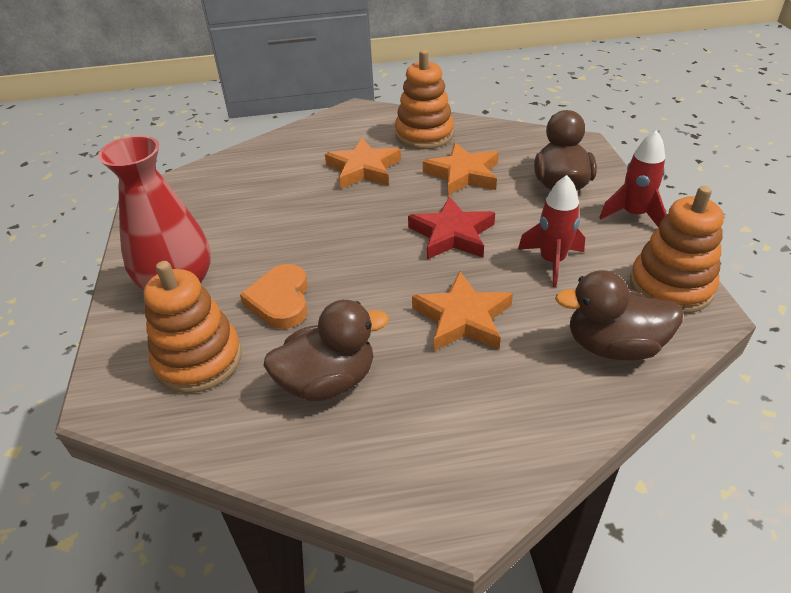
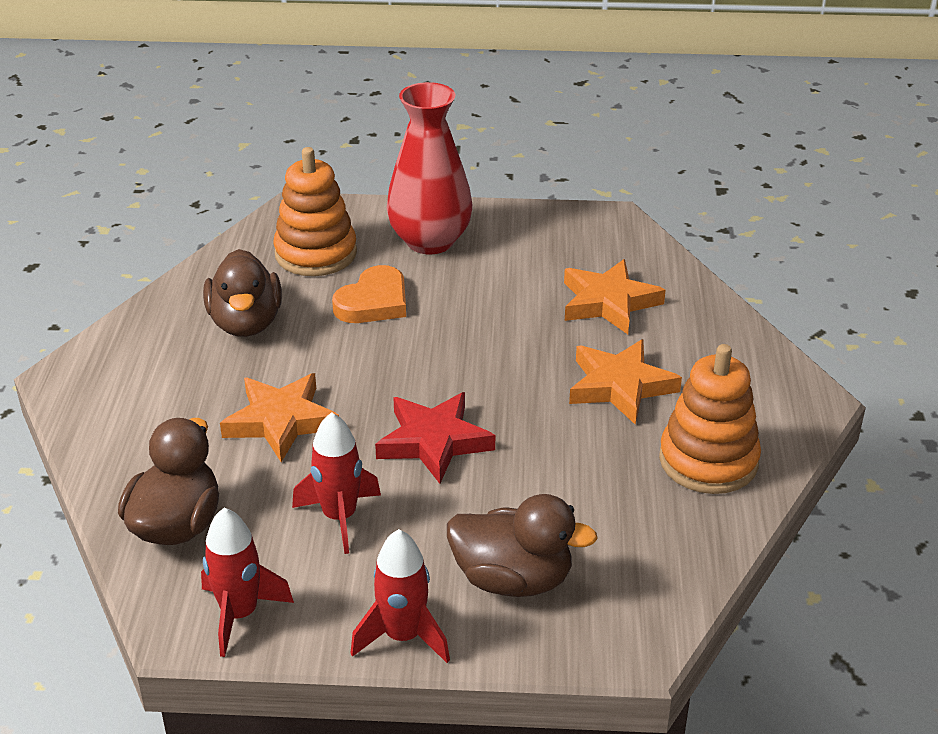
camera: 100 degrees right, 5 degrees down
(280, 300) = (374, 302): orange heart -> orange heart turned 120 degrees clockwise
(463, 174) = (575, 480): orange star -> orange star (608, 302)
(670, 286) = (239, 614): orange stacking toy -> red rocket

